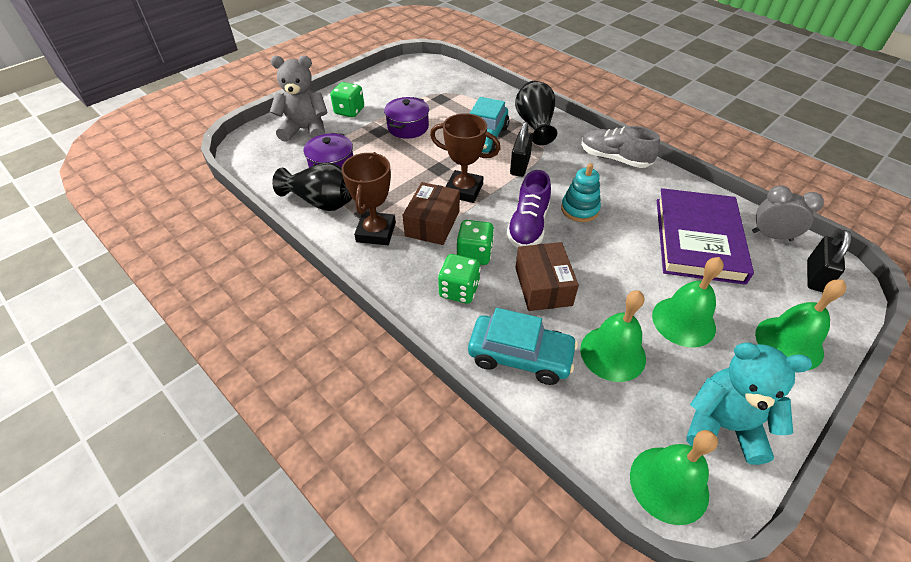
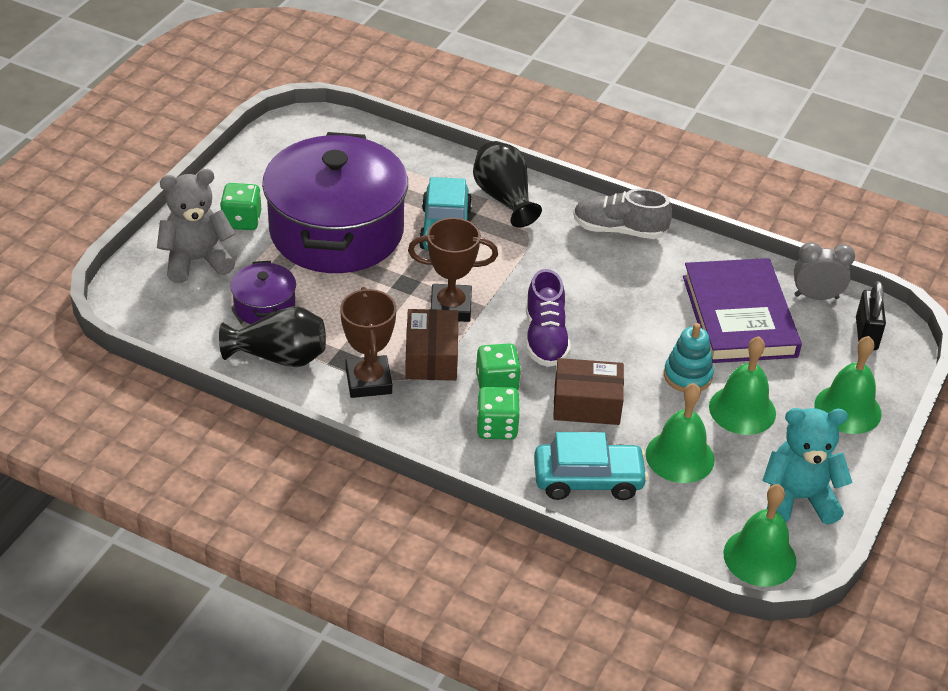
camera: 20 degrees left, 5 degrees down
(408, 127) = (336, 231): purple pot -> purple pot, size x2.31
(520, 166) = (506, 261): black padlock -> none
(543, 286) = (587, 404): brown box -> brown box turned 60 degrees counterclockwise
(579, 209) = (598, 305): turquoise stacking toy -> turquoise stacking toy (687, 376)

